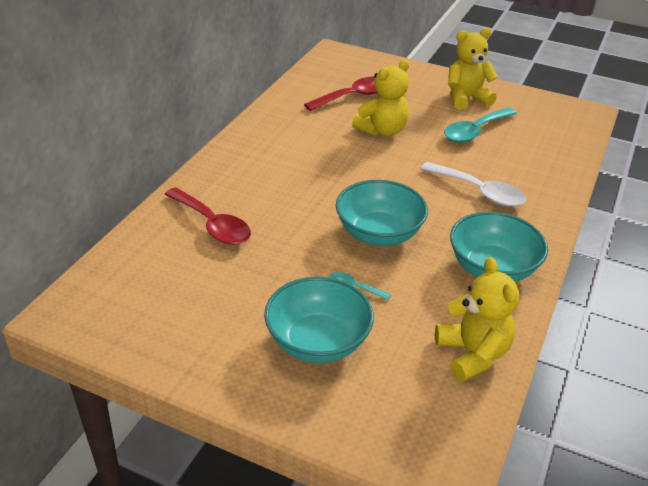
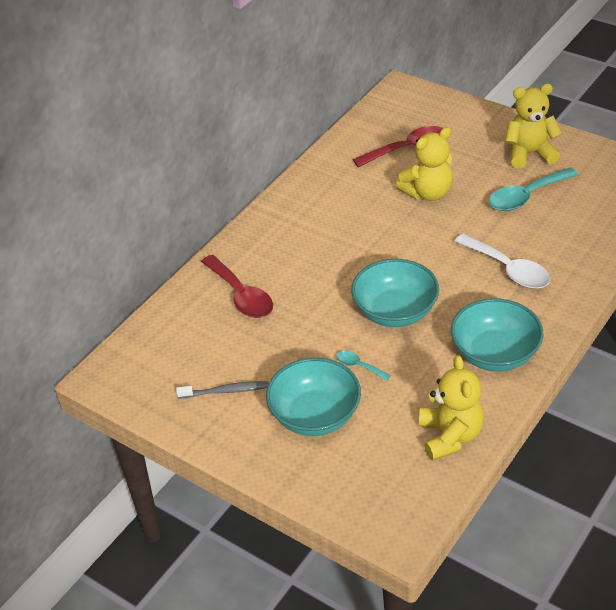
camera: 15 degrees right, 5 degrees up
(210, 322) = (225, 391): none -> grey toothbrush

